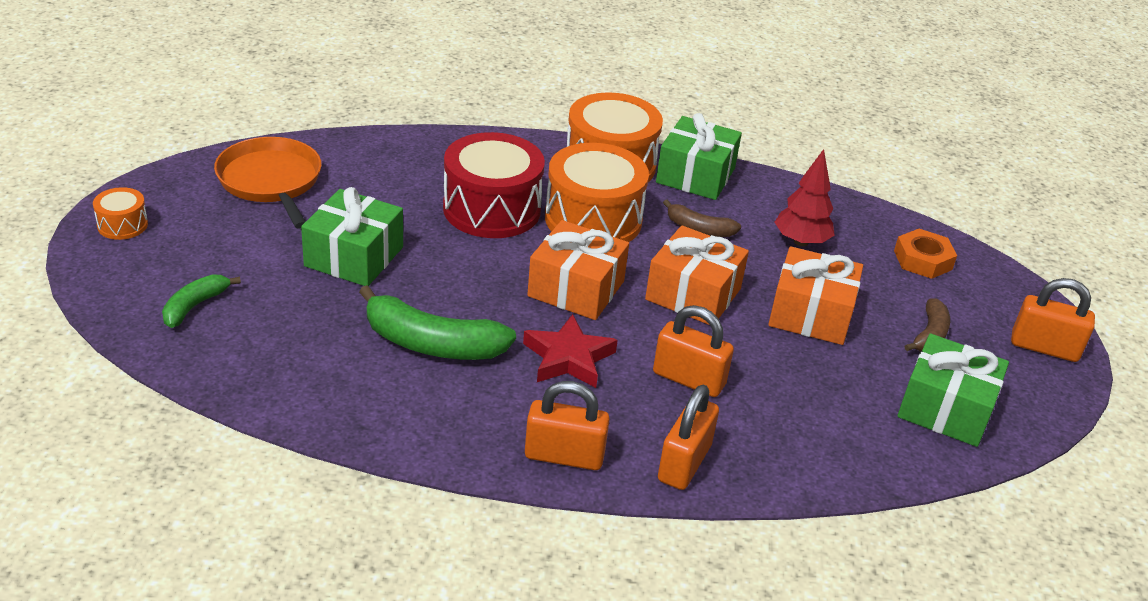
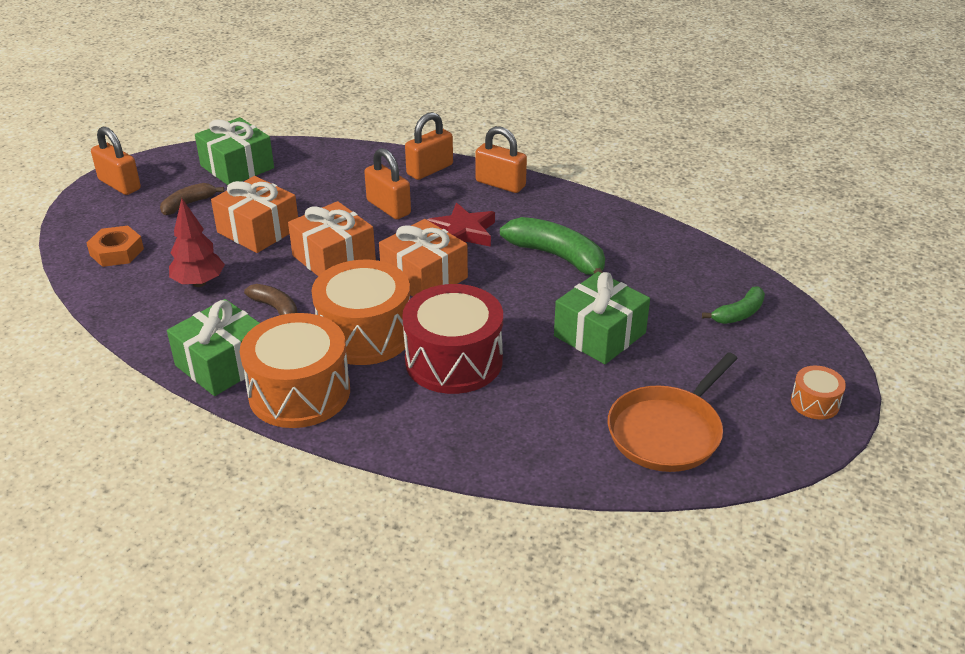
camera: 155 degrees left, 0 degrees up
(271, 181) = (667, 432): orange pan -> orange pan turned 45 degrees clockwise

